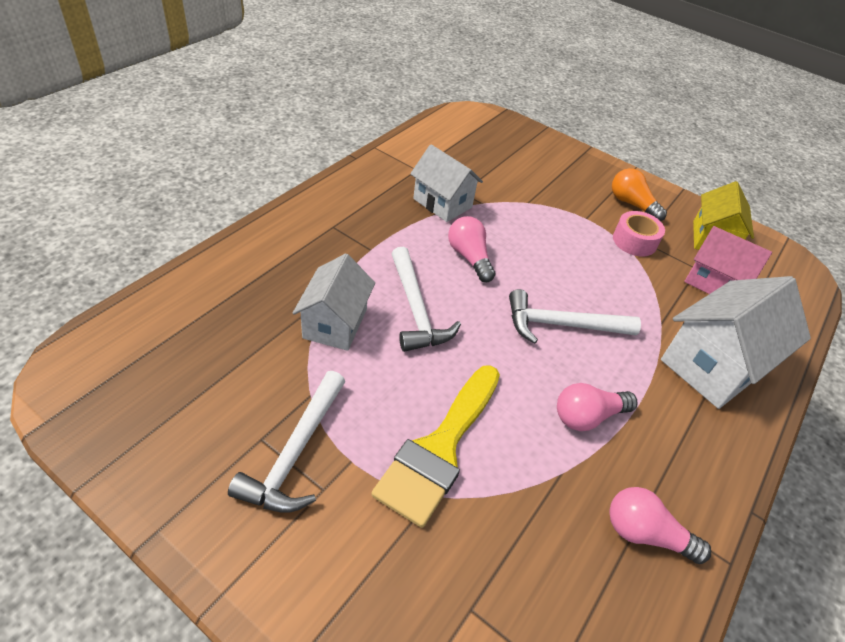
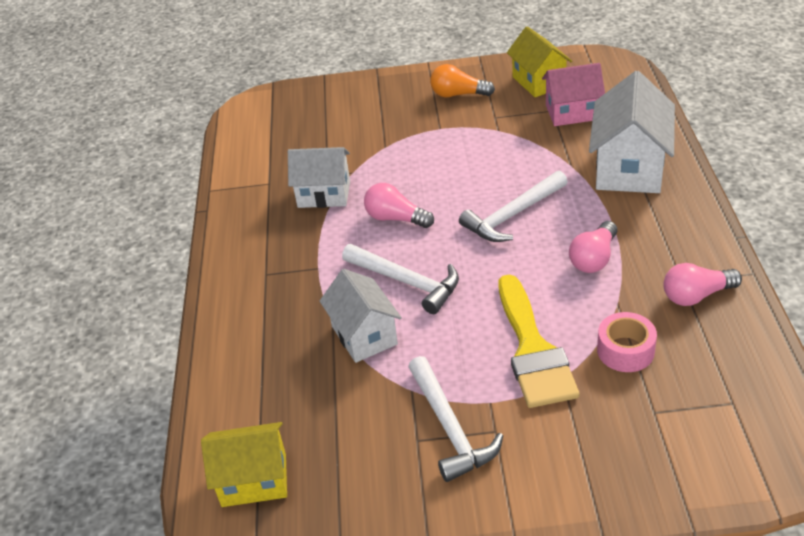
camera: 30 degrees left, 5 degrees down
(127, 362) = (254, 480): none -> yellow house
(634, 241) = (491, 121): pink tape -> pink tape (625, 350)

